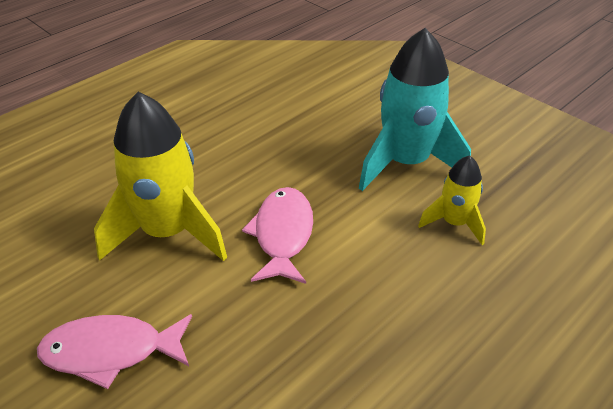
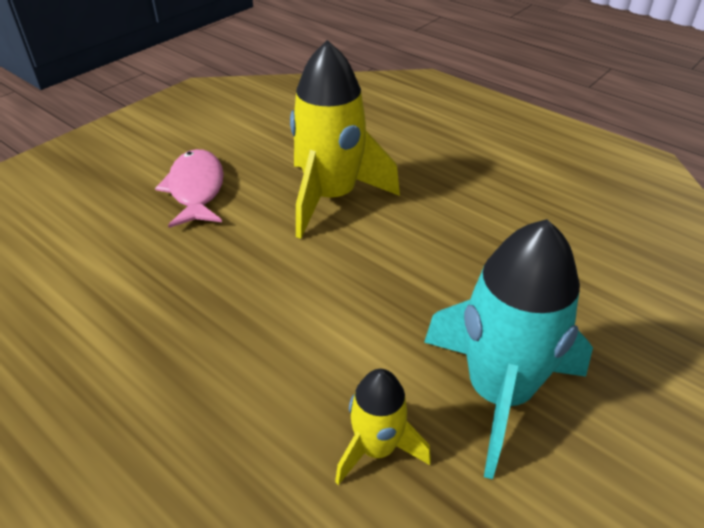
camera: 85 degrees right, 0 degrees up
(282, 235) = (336, 275): pink fish -> none

